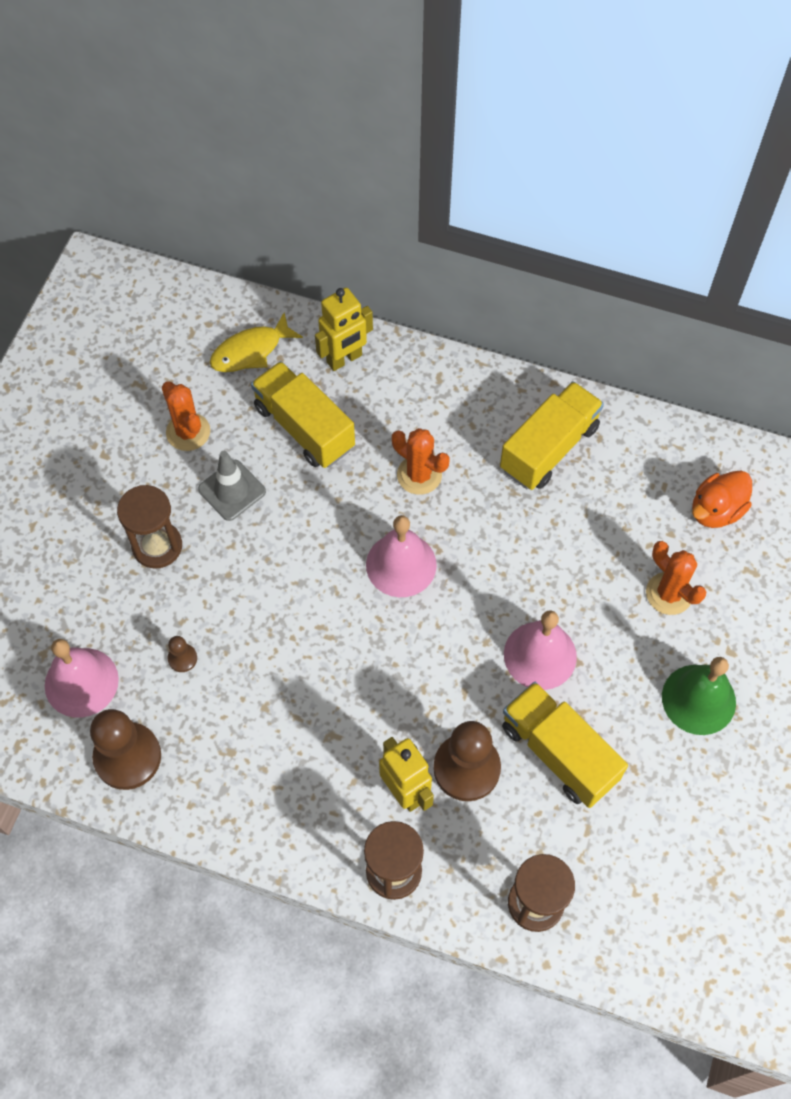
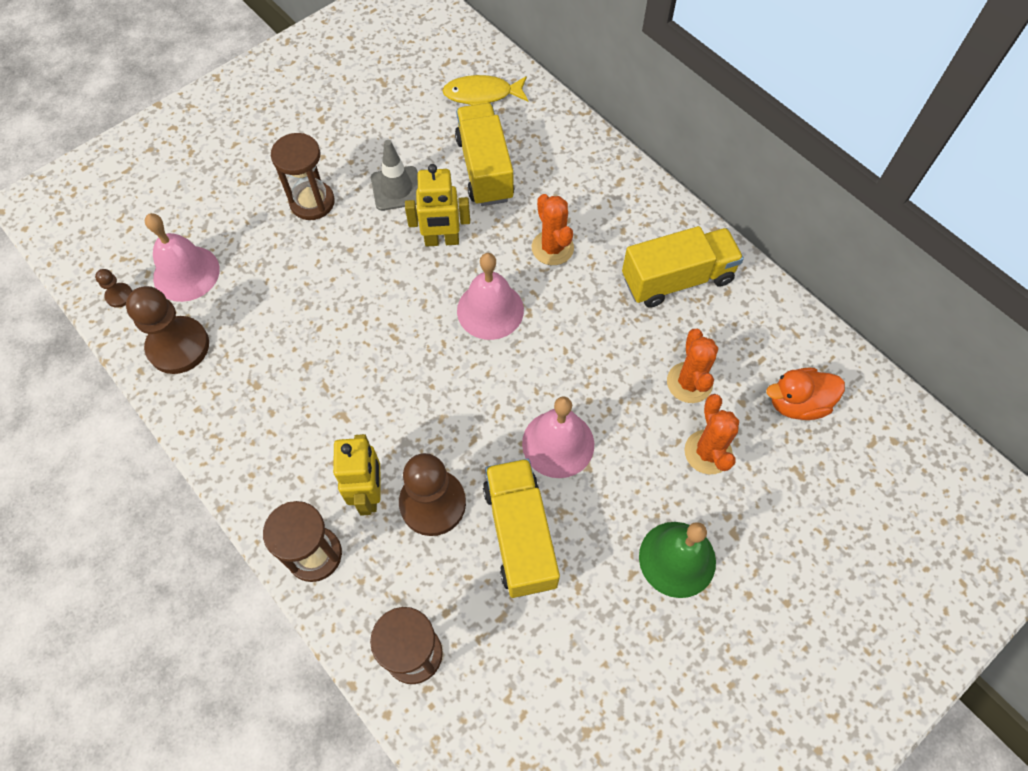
camera: 30 degrees right, 0 degrees up
(182, 658) = (271, 294): brown pawn -> brown pawn (119, 296)
(188, 432) = (394, 131): orange cactus -> orange cactus (689, 382)
(344, 359) = (551, 133): yellow robot -> yellow robot (442, 241)

